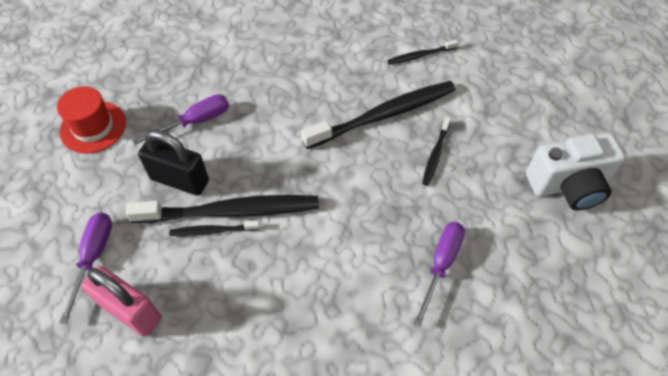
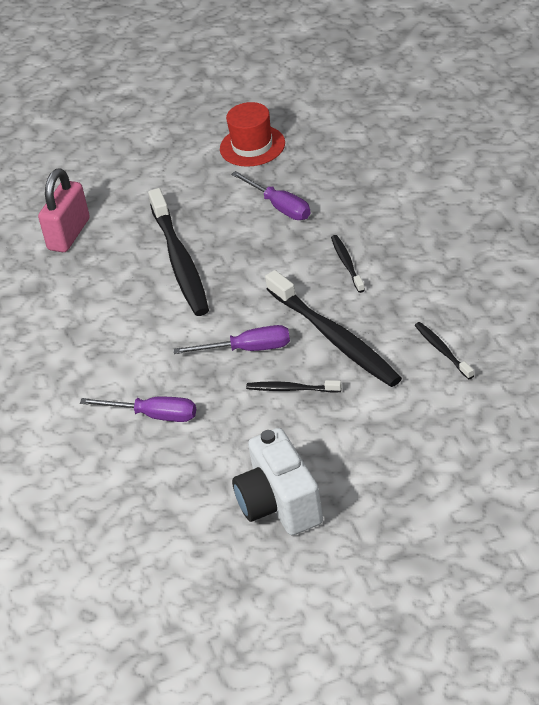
camera: 85 degrees right, 15 degrees down
(93, 257) = (114, 197): purple screwdriver -> purple screwdriver (248, 349)
(180, 180) = (206, 219): black padlock -> none
(212, 231) = (156, 256): black toothbrush -> black toothbrush (347, 263)

